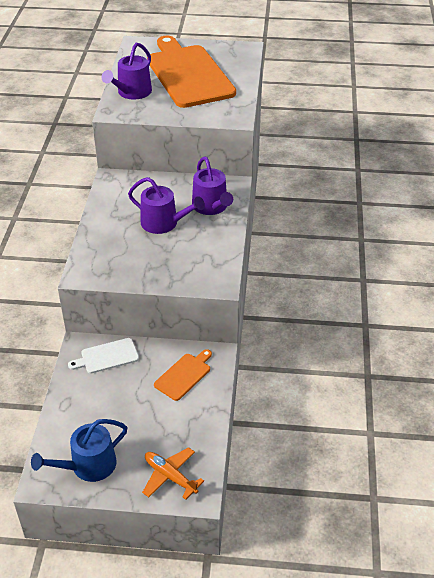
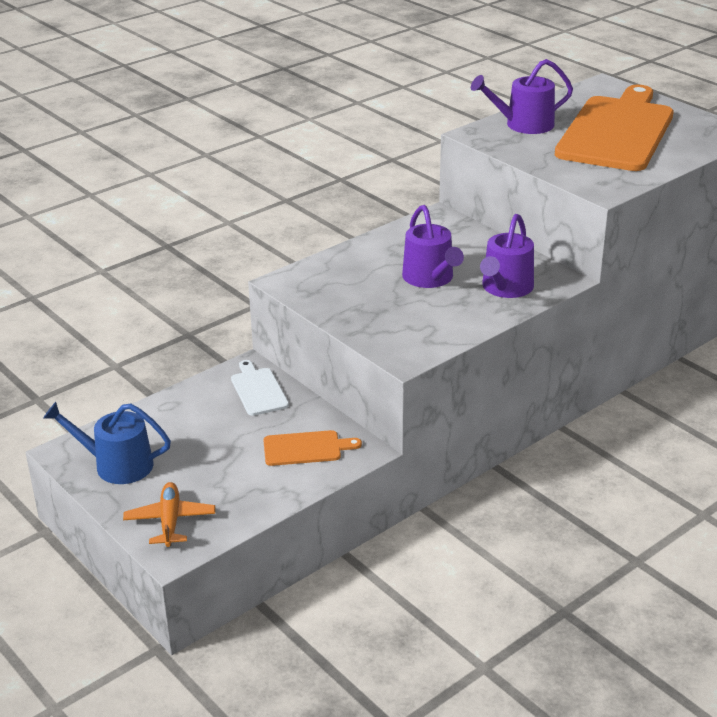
camera: 45 degrees right, 10 degrees down
(107, 356) = (258, 390): white cutting board -> white cutting board turned 45 degrees clockwise

